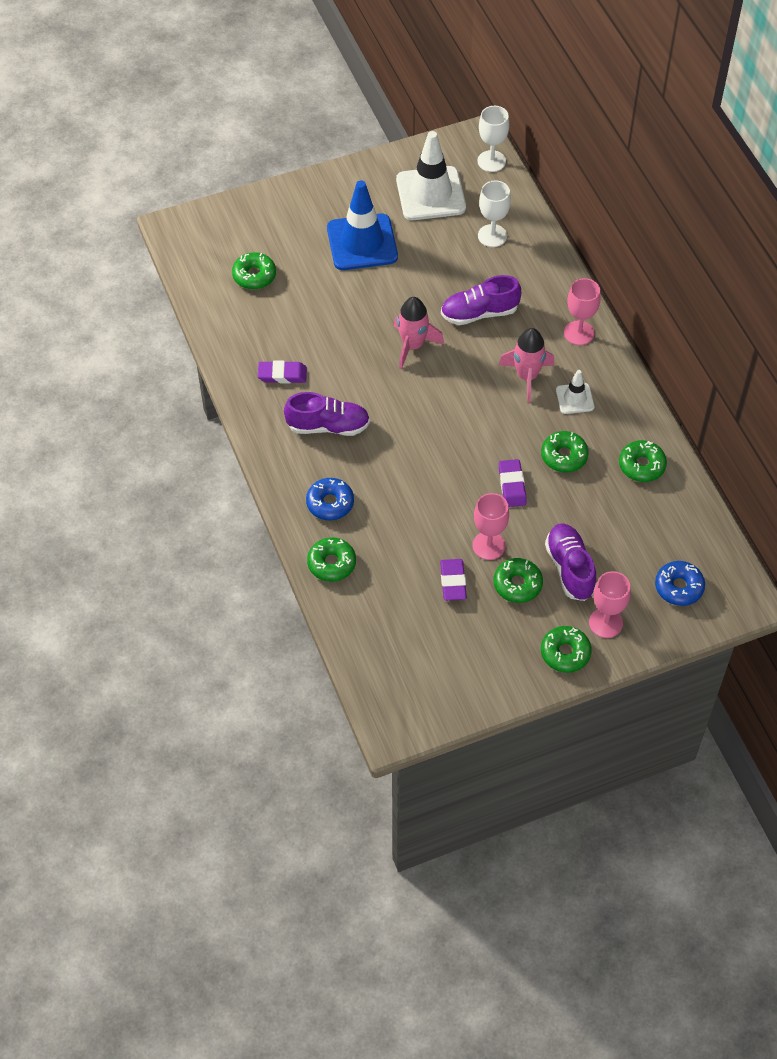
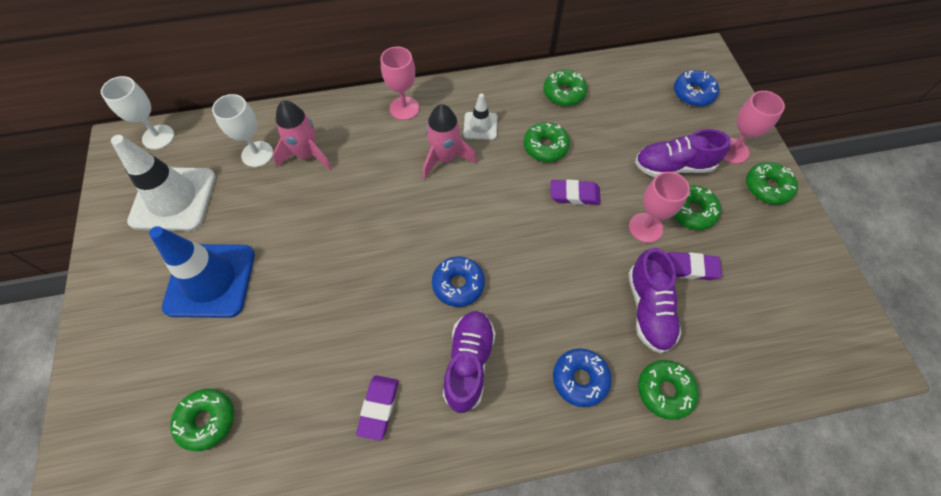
camera: 80 degrees left, 5 degrees up
(396, 408) = (458, 284): none -> blue donut
(413, 345) = (377, 253): pink rocket -> pink rocket (307, 155)
(479, 313) = (353, 183): purple shoe -> purple shoe (649, 309)

